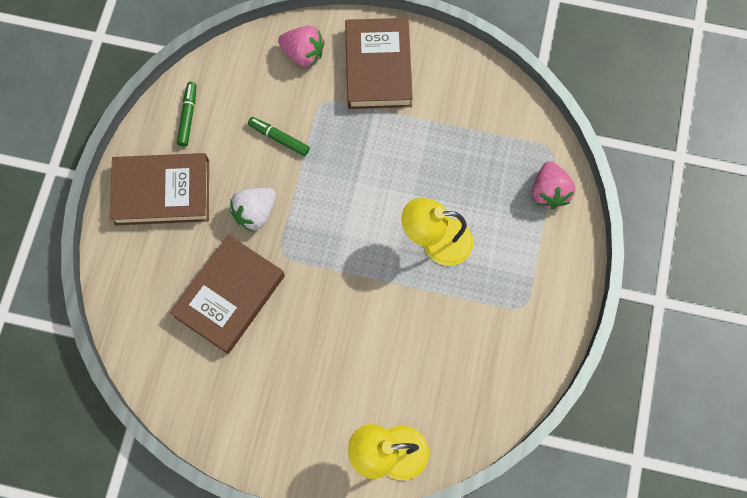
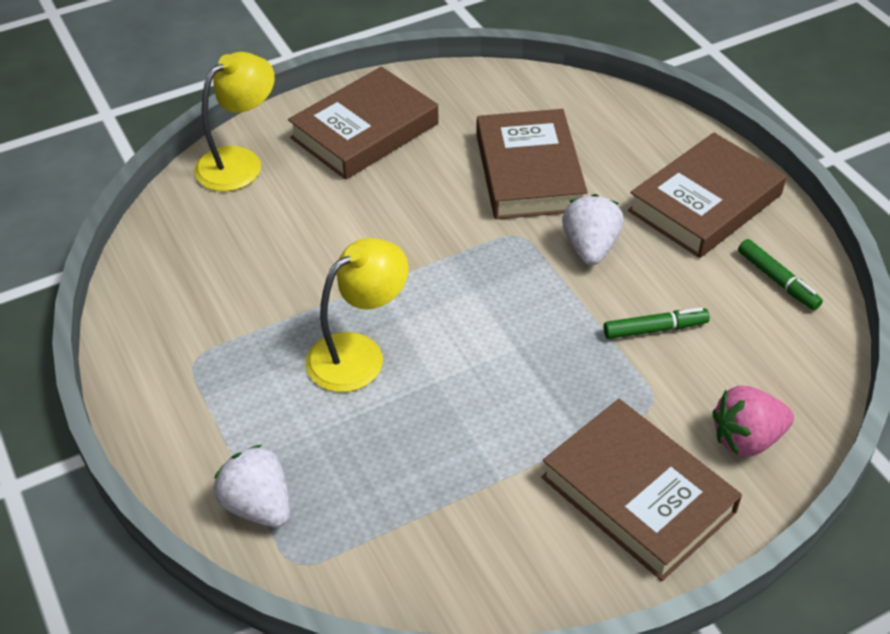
camera: 140 degrees right, 25 degrees down
(290, 417) = (365, 131): none -> brown book
(549, 192) = (258, 505): pink strawberry -> white strawberry

